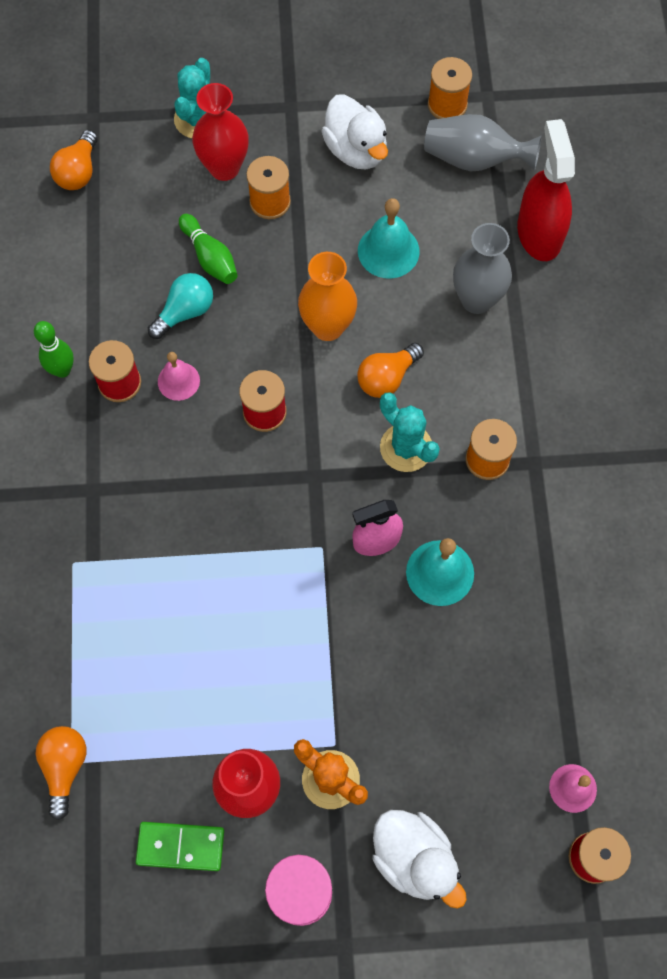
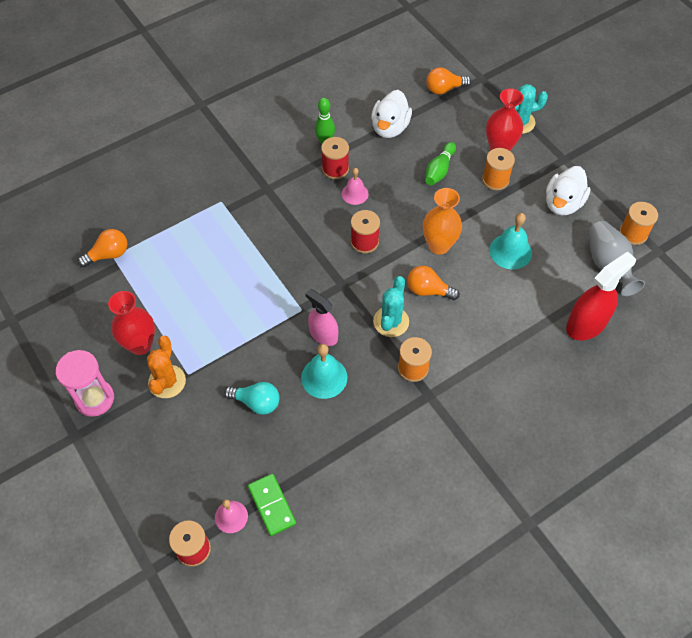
camera: 60 degrees right, 10 degrees down
(180, 846) = (92, 328): green domino -> green domino (272, 505)
(185, 312) = (398, 176): turquoise light bulb -> turquoise light bulb (256, 402)
(414, 858) = (143, 447): white duck -> white duck (390, 127)
(476, 300) = (514, 312): grey vase -> none

